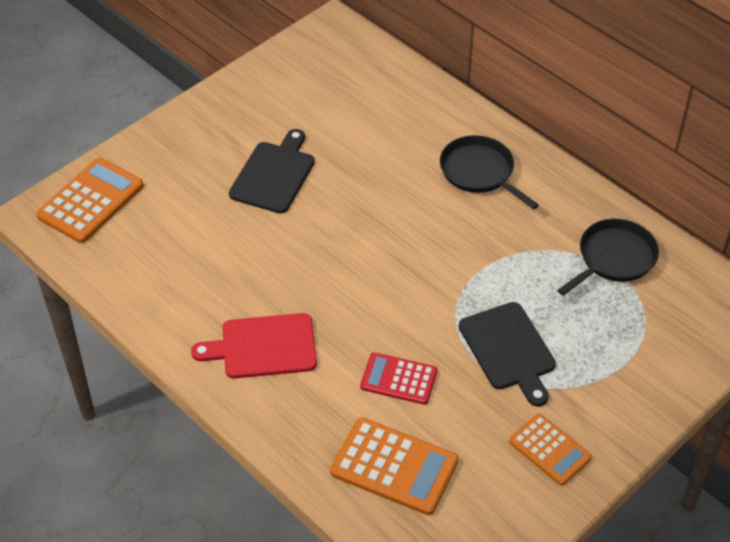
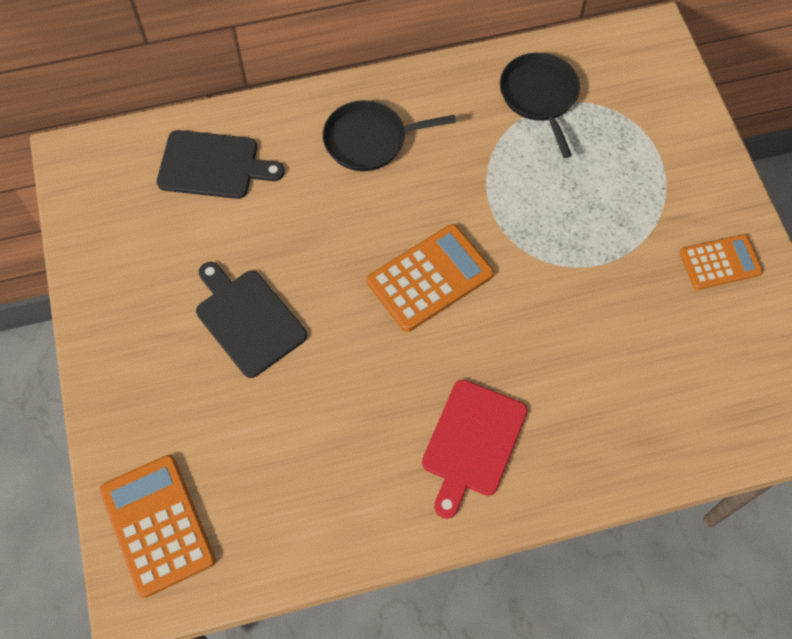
camera: 60 degrees left, 15 degrees up
(394, 466) = (676, 397): orange calculator -> orange calculator (429, 278)
(398, 379) = (579, 341): red calculator -> none
(509, 350) = (595, 233): black cutting board -> black cutting board (213, 165)

